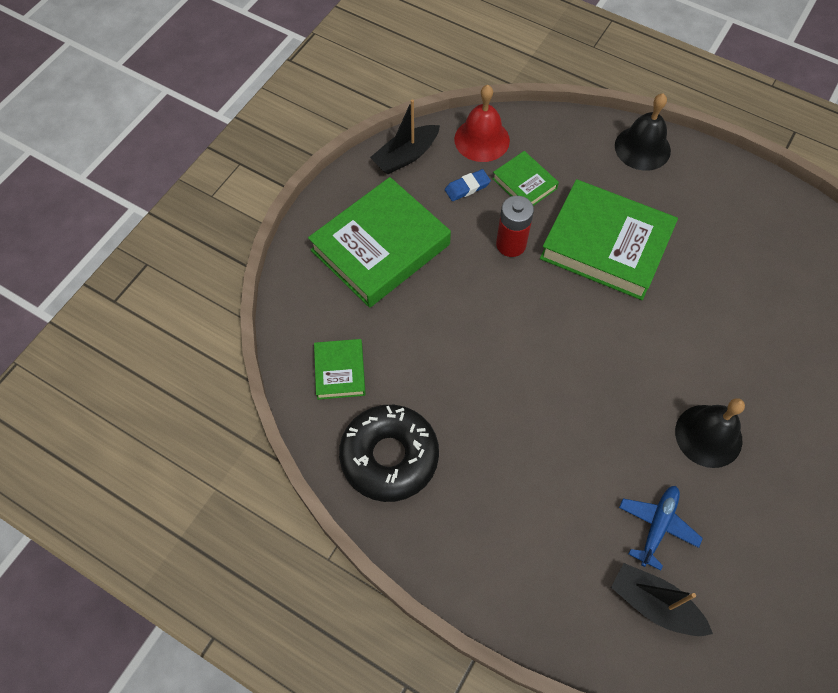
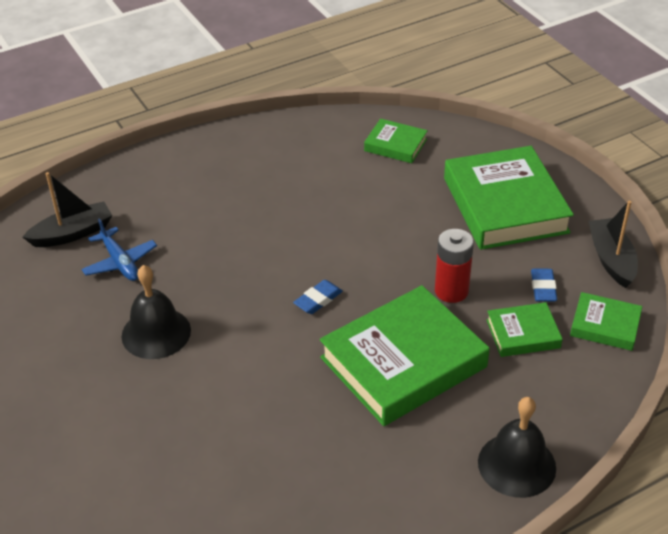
camera: 120 degrees right, 20 degrees down
(389, 457) = (303, 146): black donut -> none
(482, 139) = (605, 325): red bell -> green book
(585, 332) = (318, 300): none -> blue eraser

